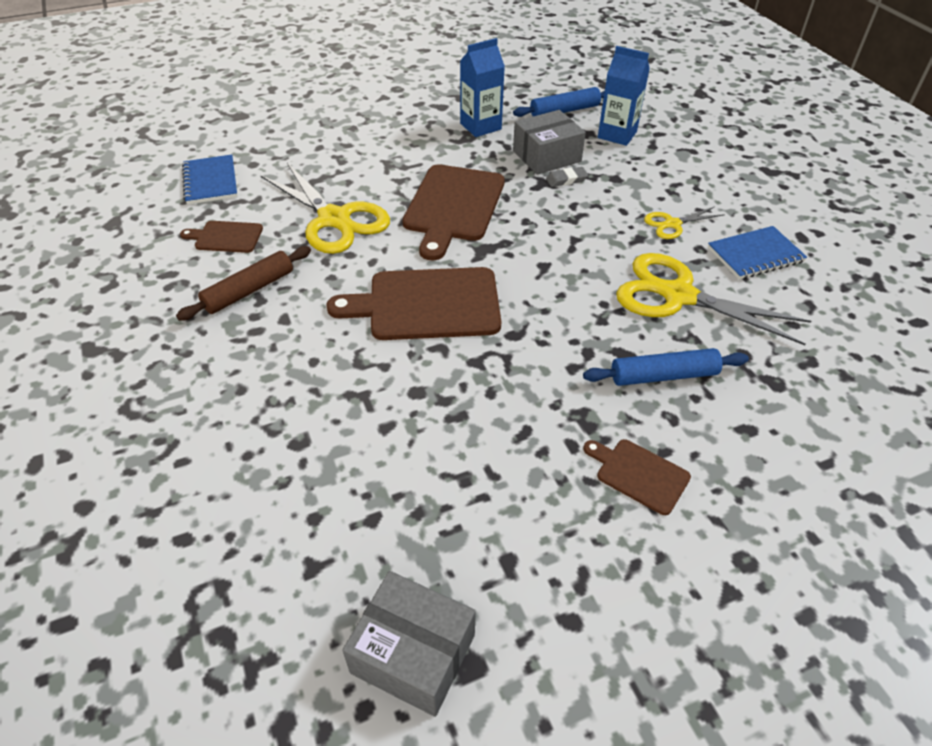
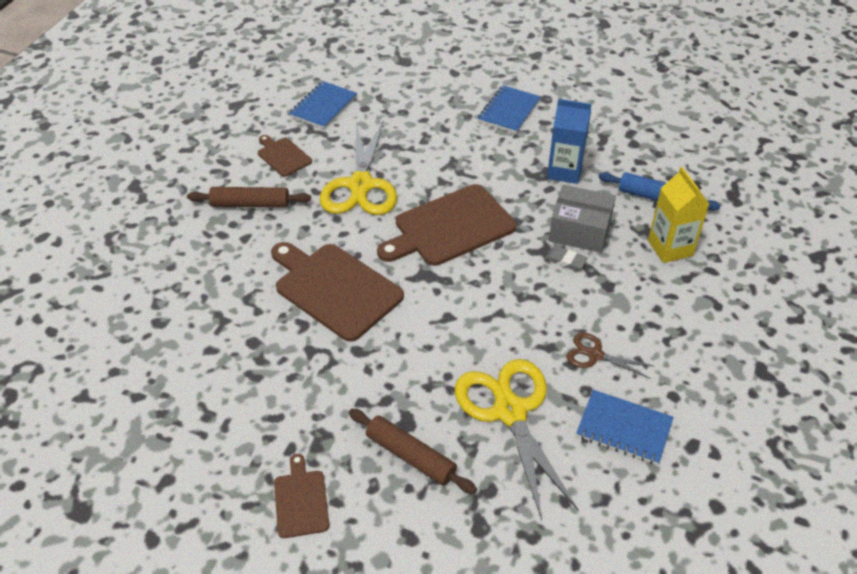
camera: 45 degrees right, 0 degrees up
(381, 109) = (509, 111): none -> blue notebook
(413, 653) = (67, 481): grey box -> none
(617, 134) = (670, 248): blue carton -> yellow carton
(663, 376) = (410, 456): blue rolling pin -> brown rolling pin
(672, 224) = (595, 355): yellow scissors -> brown scissors

